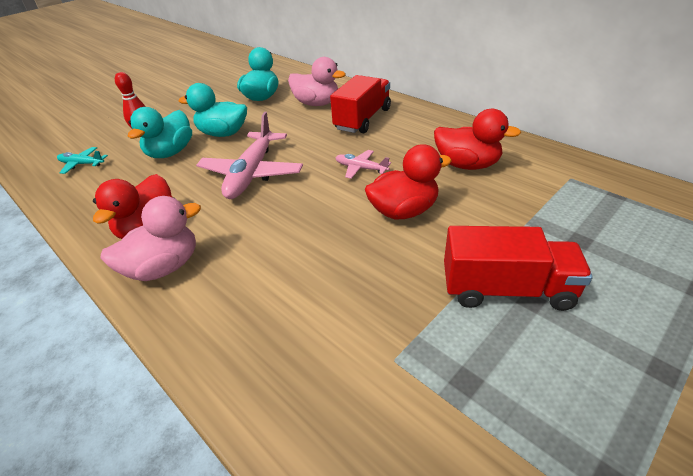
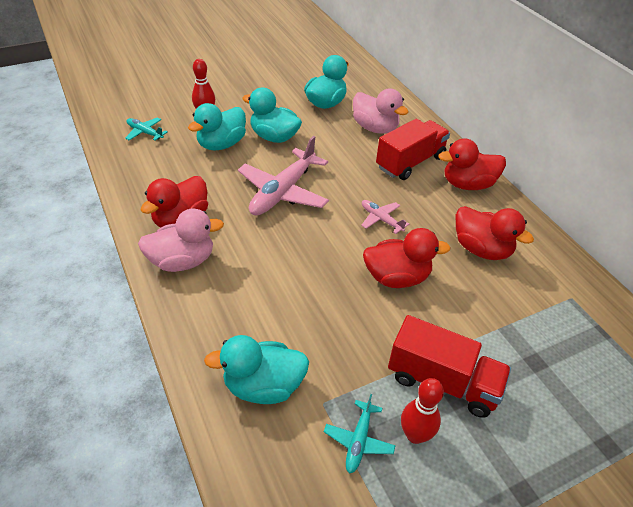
camera: 15 degrees right, 5 degrees up
(315, 367) = (263, 386): none -> turquoise duck
(423, 121) = (467, 184): none -> red duck
(457, 386) = (359, 440): none -> turquoise plane
(514, 355) = (415, 435): none -> red bowling pin

